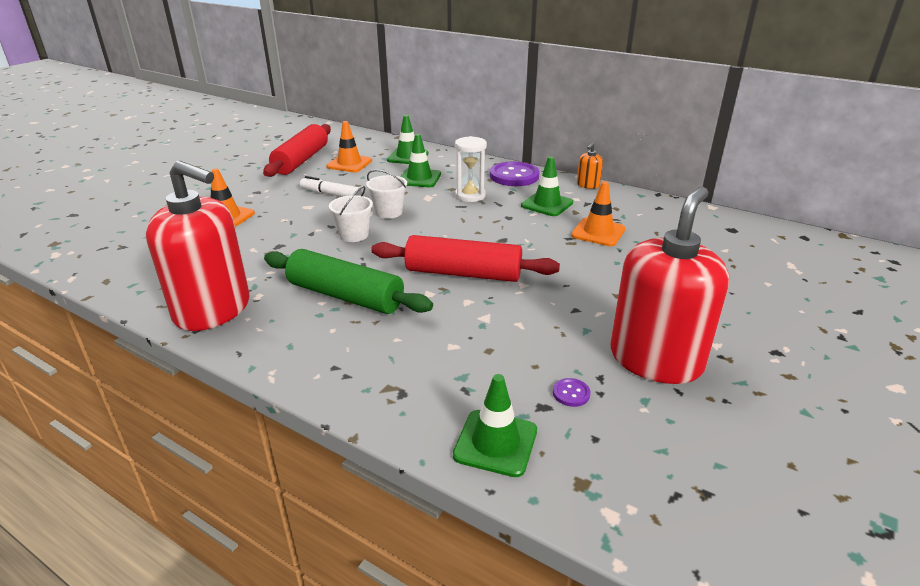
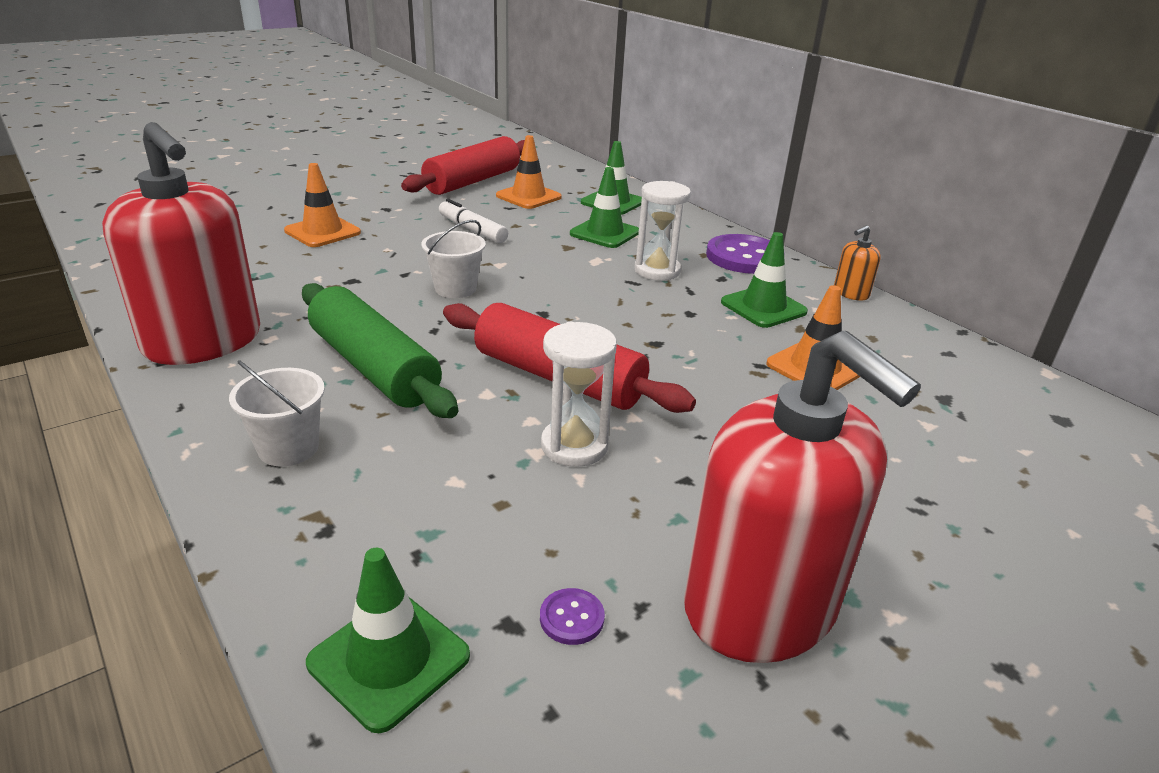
camera: 20 degrees right, 0 degrees up
(388, 212) = (526, 269): white bucket -> white bucket (288, 448)
(503, 308) = (574, 446): none -> white hourglass
(655, 360) = (760, 607): red soap dispenser -> red soap dispenser turned 90 degrees clockwise

